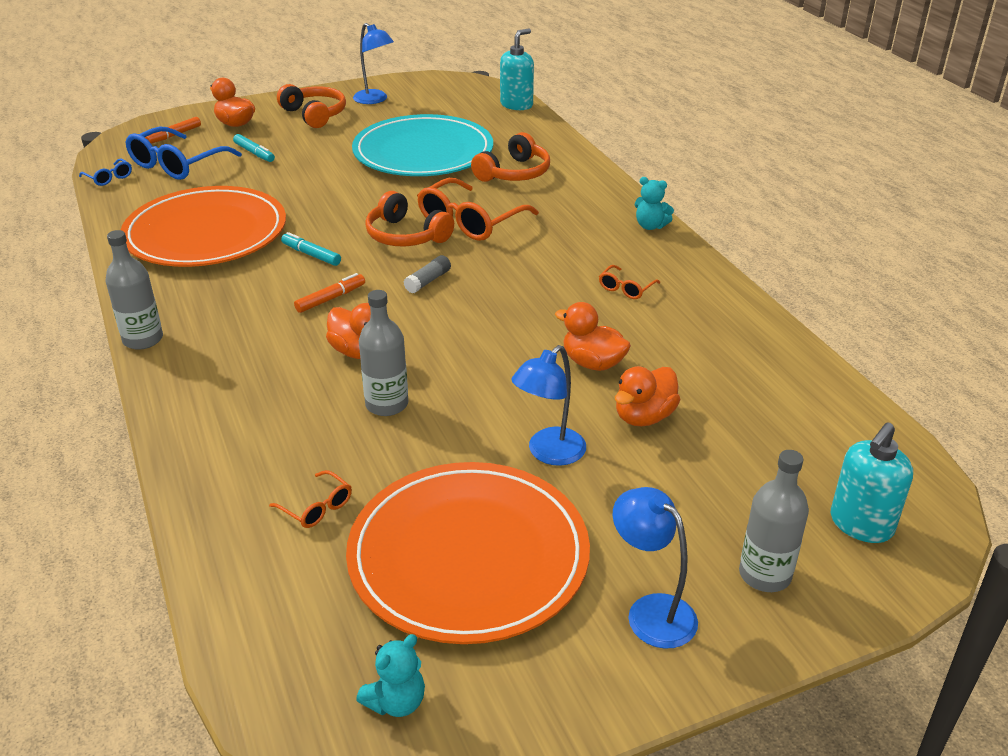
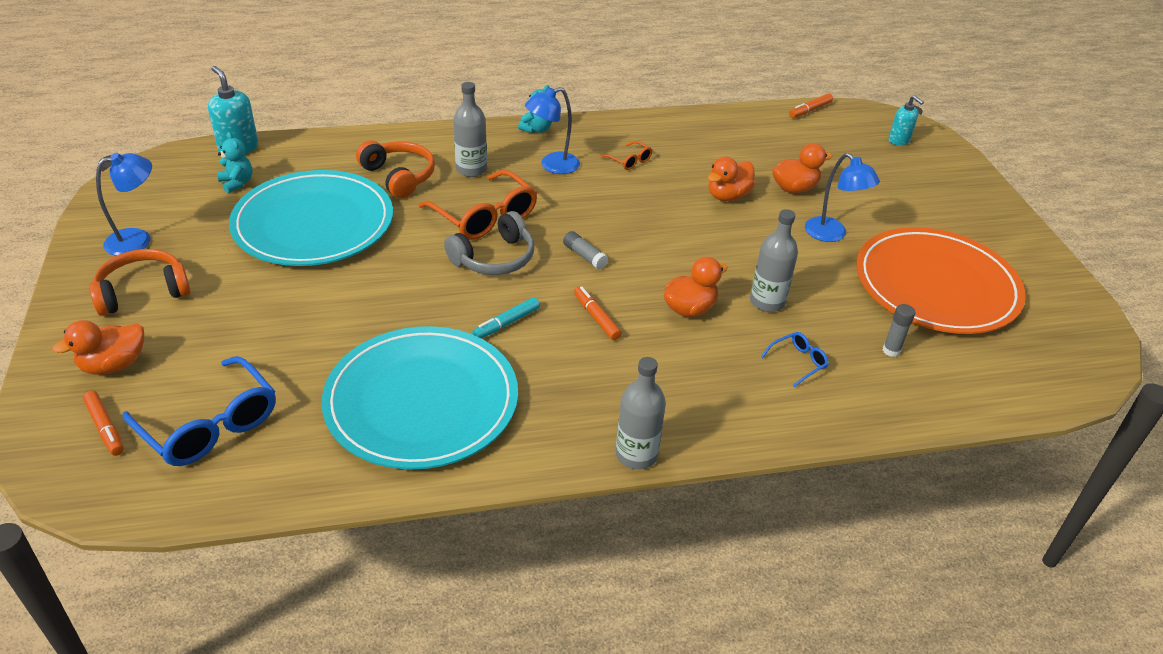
camera: 80 degrees left, 5 degrees up
(109, 178) = (207, 498): blue glasses -> blue glasses (798, 362)
(206, 233) = (422, 401): orange plate -> turquoise plate
(254, 153) = (224, 351): turquoise marker -> none
(317, 507) = (891, 350): orange glasses -> grey glue stick
(396, 702) = (1062, 332): turquoise teddy bear -> turquoise teddy bear (237, 183)
(406, 236) = (494, 258): orange headphones -> grey headphones
(644, 417) = (794, 188): orange duck -> orange duck turned 75 degrees counterclockwise
(651, 611) = (975, 225): blue lamp -> blue lamp (552, 166)
(764, 575) = (942, 181): grey bottle -> grey bottle (471, 169)
(861, 524) = (899, 140): turquoise soap dispenser -> turquoise soap dispenser, size x0.66
(877, 425) = (810, 110): none -> orange marker

